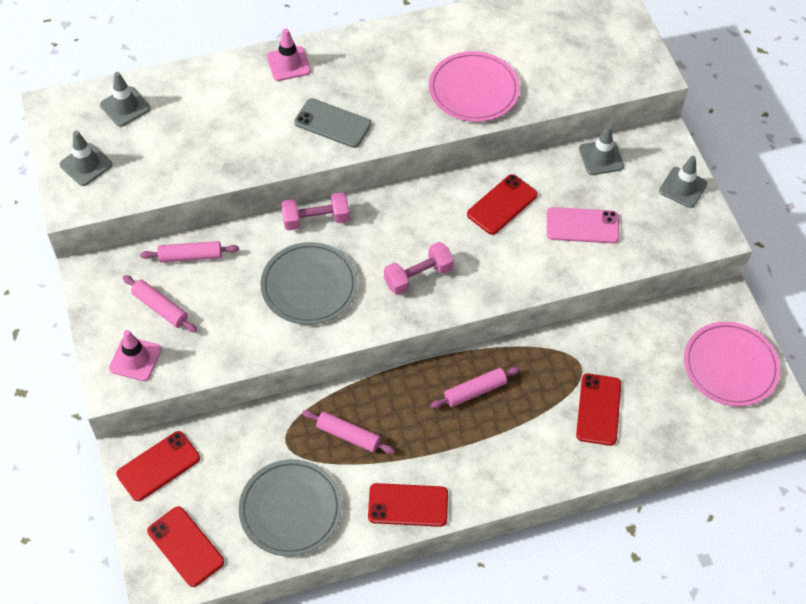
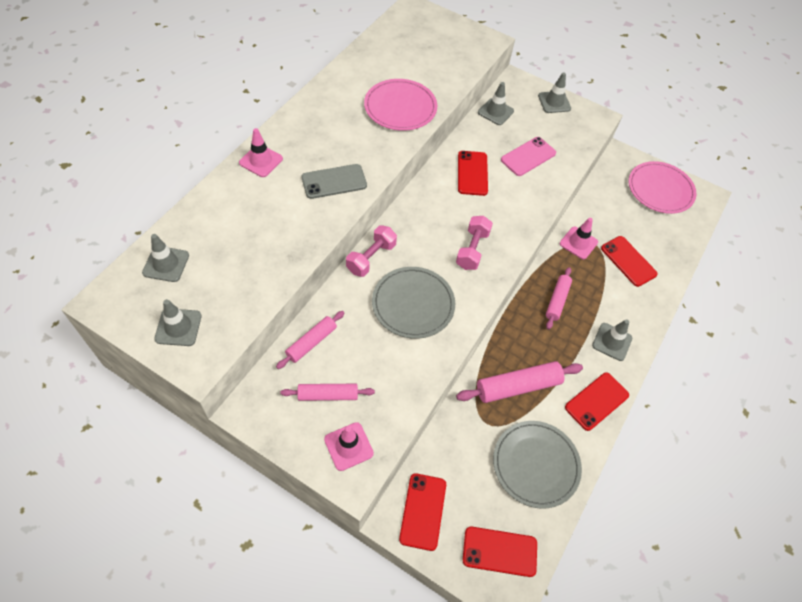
camera: 45 degrees left, 0 degrees up
(348, 435) = (518, 386): pink rolling pin -> pink rolling pin, size x1.57
(486, 468) = (612, 342): none -> grey traffic cone
(564, 354) = (578, 243): none -> pink traffic cone

